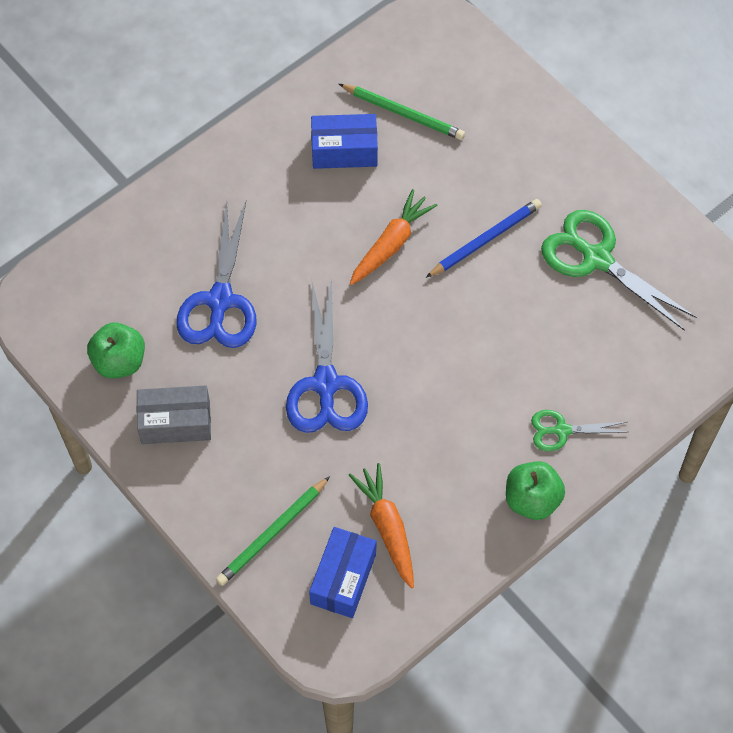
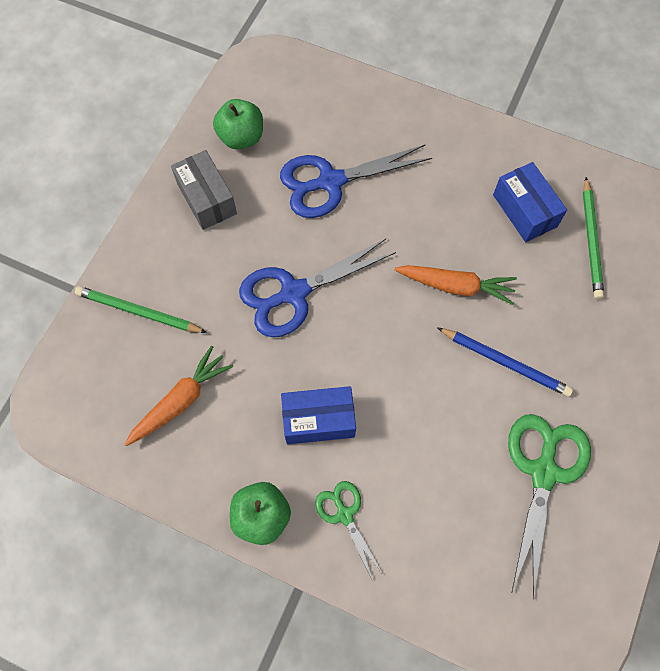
camera: 65 degrees right, 5 degrees up
(343, 579) = (119, 385): blue box -> blue box (318, 420)

